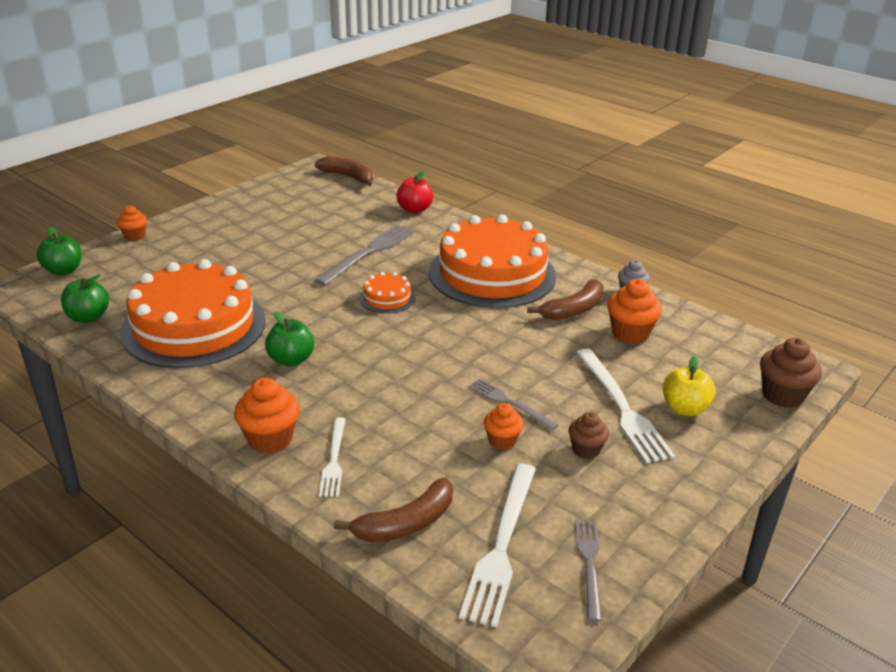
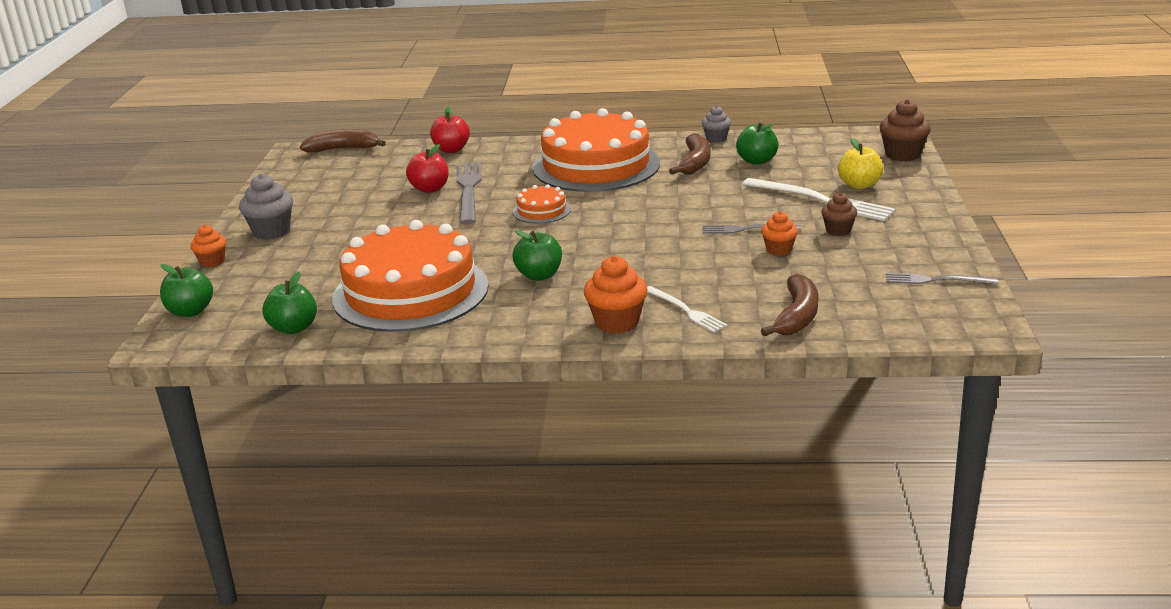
camera: 35 degrees left, 5 degrees down
(202, 228) = (271, 231): none -> grey cupcake
(346, 239) = (430, 189): none -> red apple
(501, 545) = (873, 297): white fork -> none
(589, 564) = (936, 280): grey fork -> grey fork turned 45 degrees counterclockwise
(630, 333) = (756, 161): orange cupcake -> green apple

